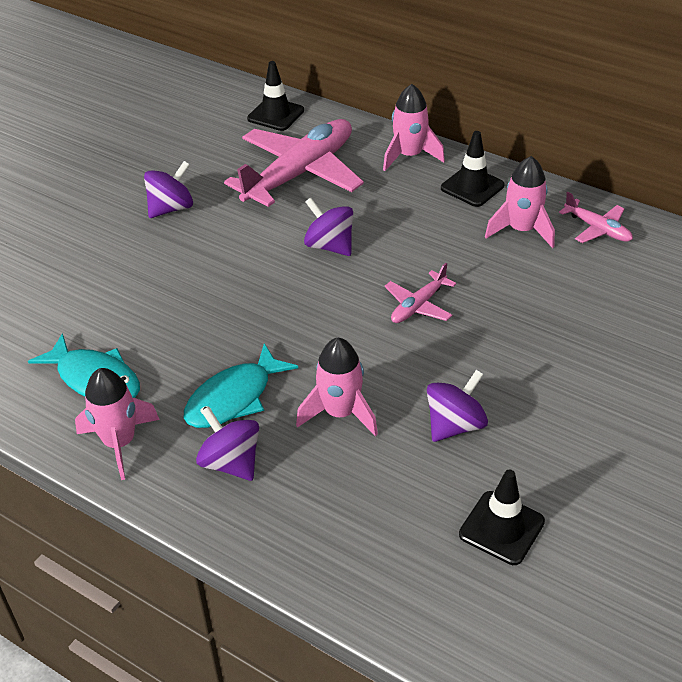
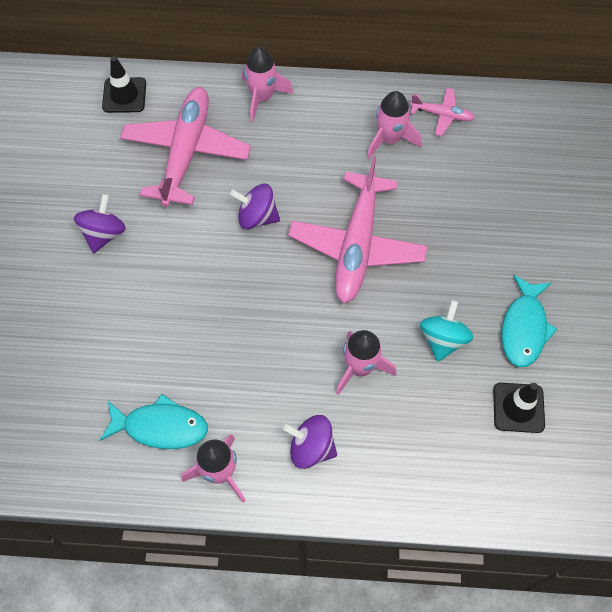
camera: 30 degrees left, 20 degrees up
(234, 398) = (277, 392): turquoise fish -> turquoise fish (524, 328)
(418, 305) = (357, 245): pink plane -> pink plane, size x2.14
(455, 425) = (443, 340): purple spinning top -> turquoise spinning top
(472, 187) = (329, 110): black traffic cone -> none

